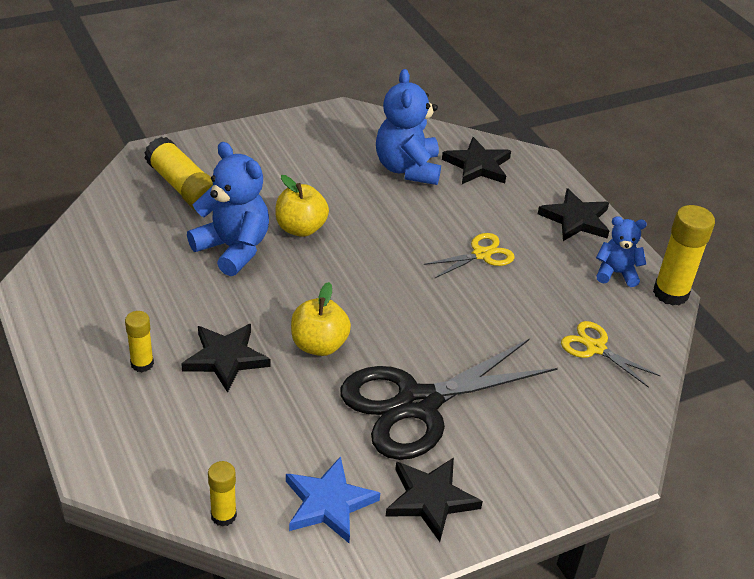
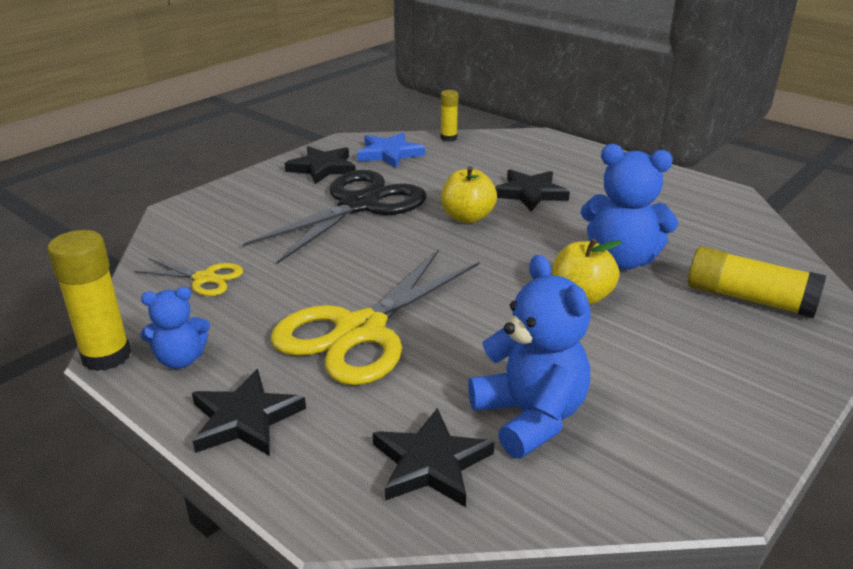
camera: 160 degrees right, 10 degrees down
(142, 364) = (584, 177): yellow glue stick -> none
(481, 254) = (361, 331): yellow scissors -> yellow scissors, size x2.10

